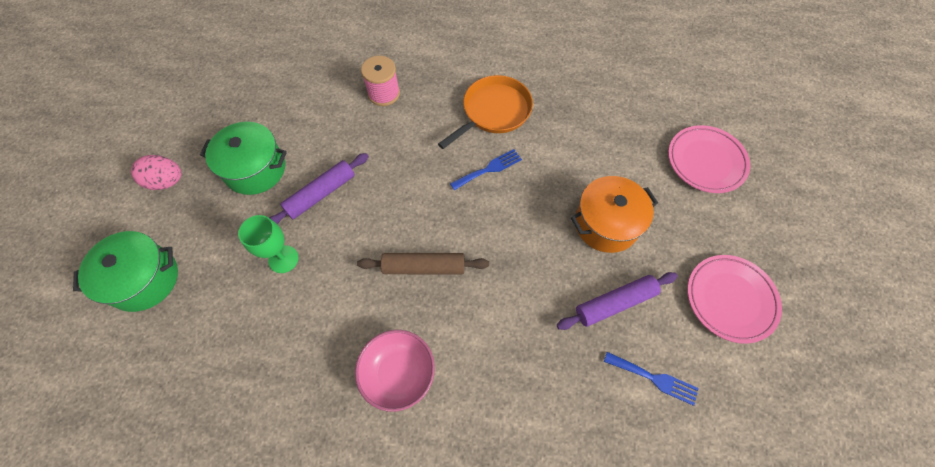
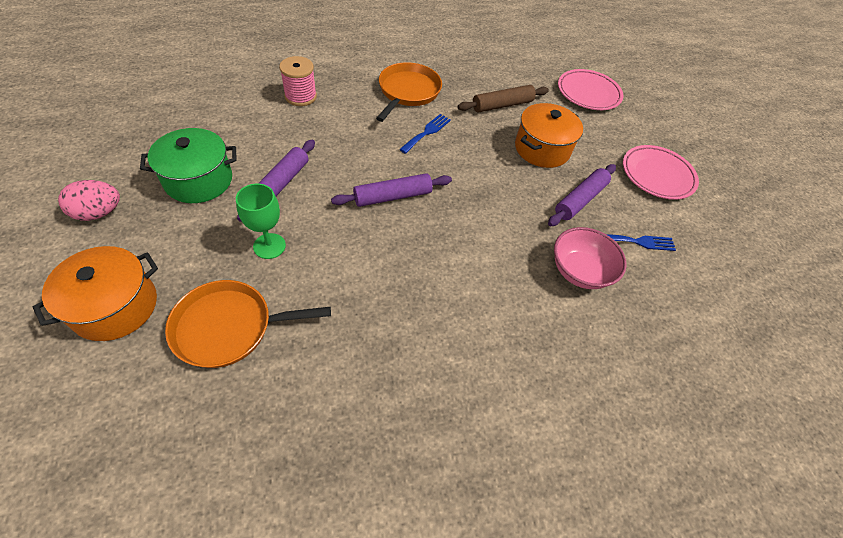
camera: 30 degrees left, 10 degrees down
(144, 279) = (115, 306): green pot -> orange pot
(217, 331) = (229, 327): none -> orange pan
(399, 373) = (434, 304): pink bowl -> pink bowl (579, 271)
(417, 238) = (392, 196): none -> purple rolling pin
(424, 267) = (411, 216): brown rolling pin -> brown rolling pin (502, 105)

